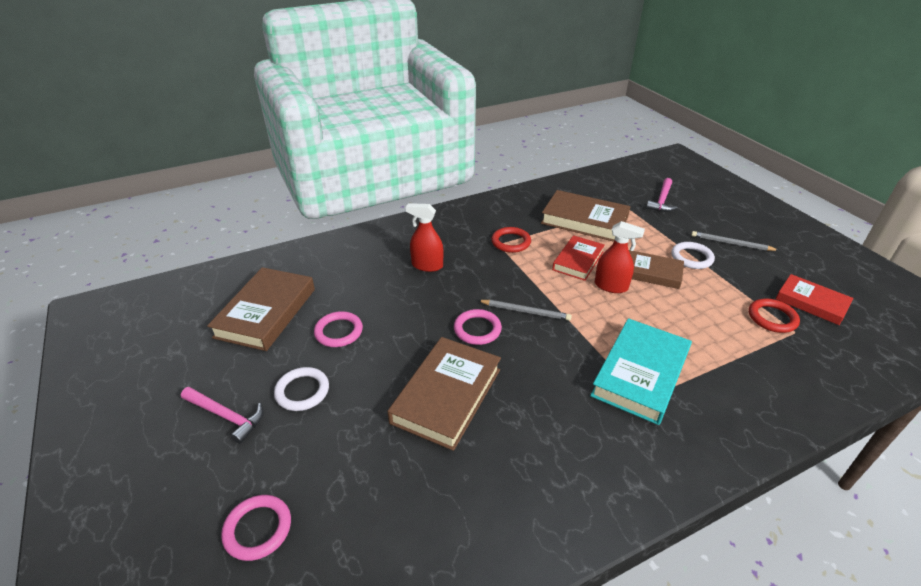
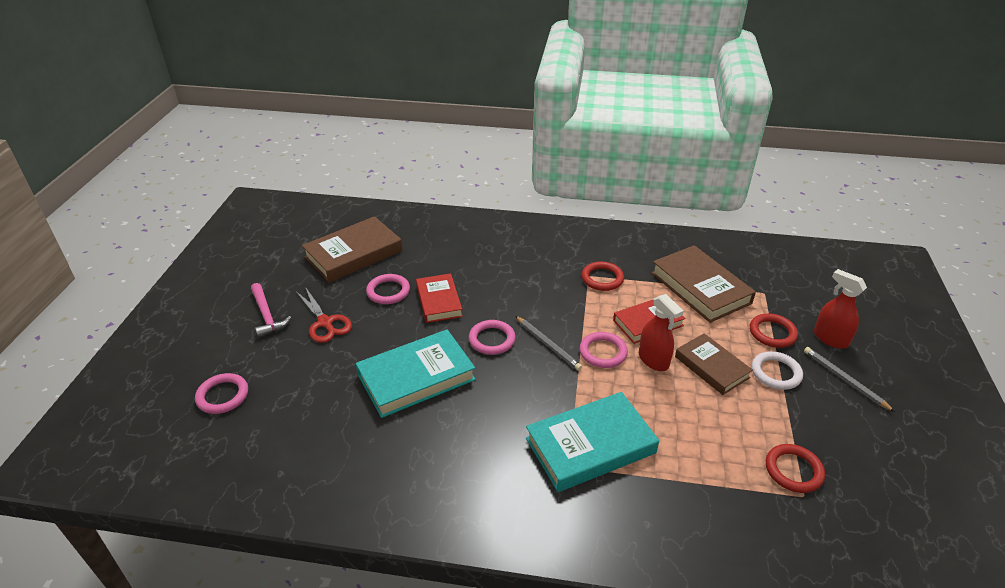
camera: 35 degrees right, 0 degrees up
(302, 391) = (325, 323): white ring -> red scissors
(427, 265) = (506, 268): red spray bottle -> red spray bottle (830, 338)
(446, 395) = (416, 377): brown book -> turquoise book
(571, 297) = (603, 352): none -> pink ring
(660, 232) = (772, 333): none -> red ring
(661, 200) = (816, 302): pink hammer -> none
(811, 302) = (864, 480): red book -> red book (438, 301)

